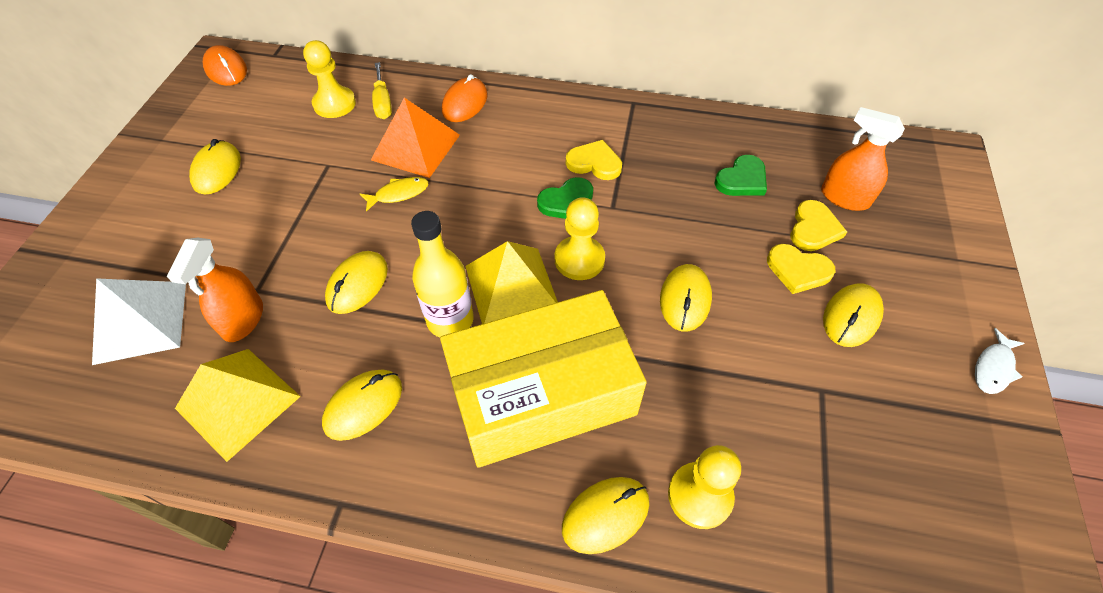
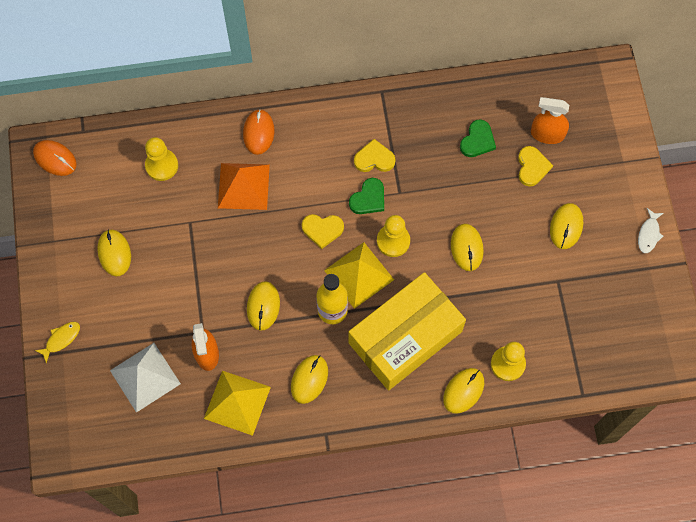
camera: 20 degrees left, 15 degrees up
(383, 102) = (197, 152): yellow screwdriver -> none
(398, 194) = (253, 230): yellow fish -> yellow fish (61, 339)
(798, 270) = (529, 203): yellow heart -> yellow heart (322, 230)

